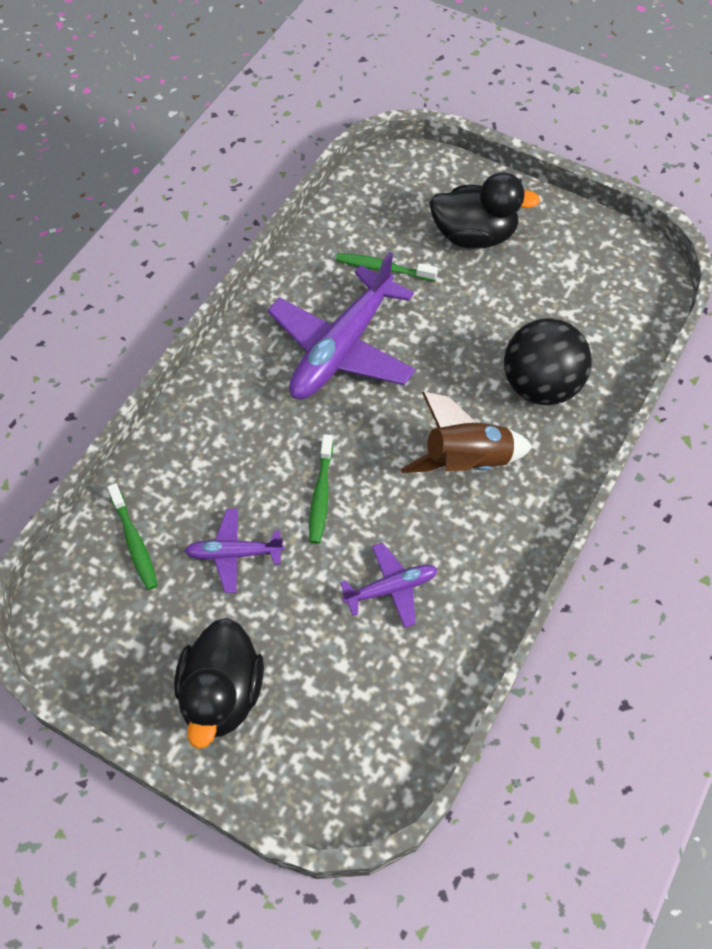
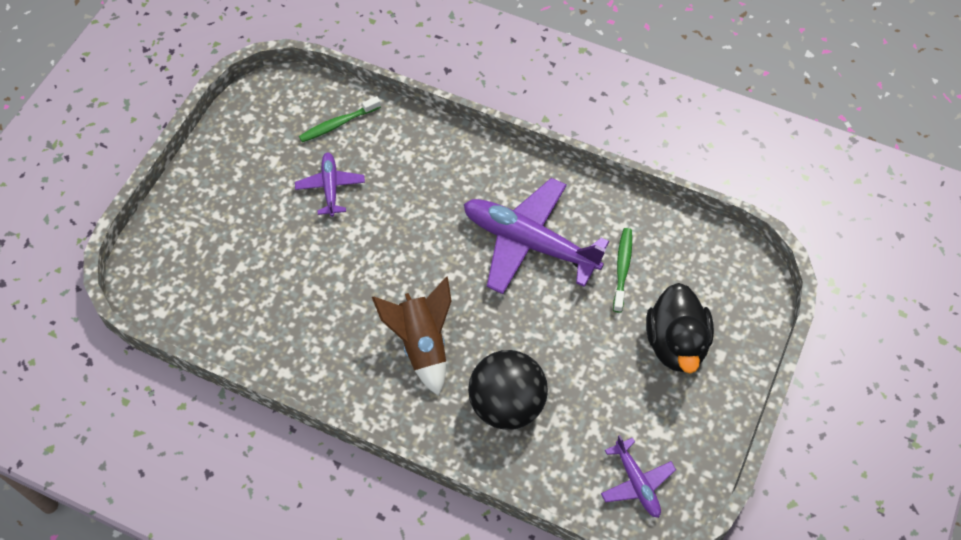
camera: 85 degrees right, 0 degrees up
(222, 694) = (220, 193): black duck -> none
(321, 495) = (384, 240): green toothbrush -> none
(391, 588) = (303, 295): purple plane -> purple plane (636, 483)

